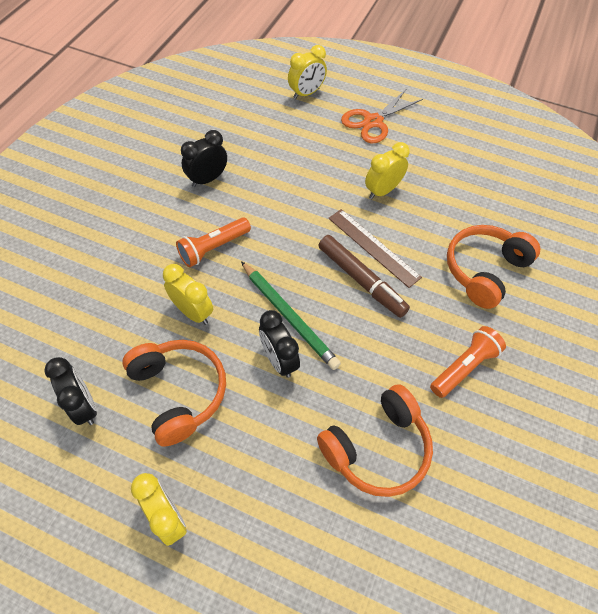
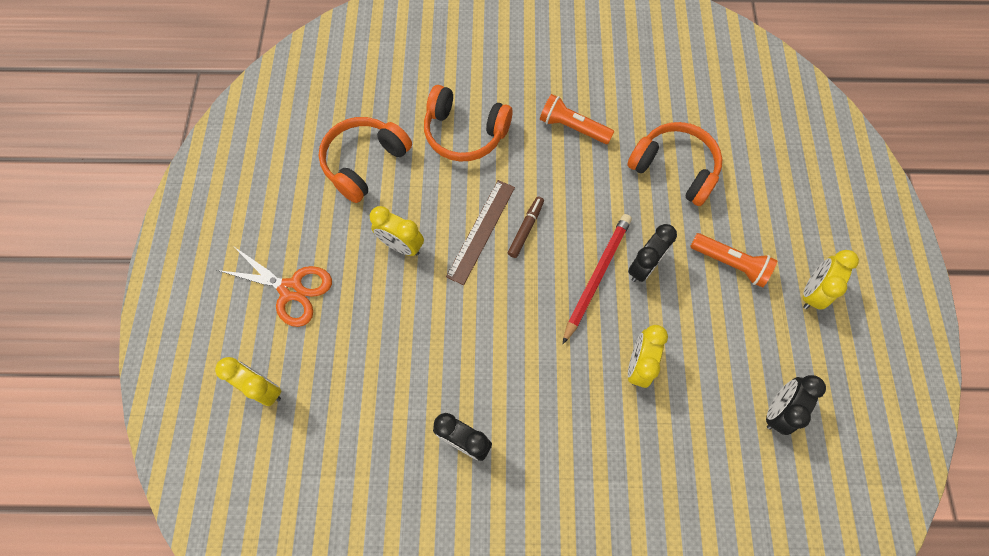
camera: 110 degrees left, 10 degrees up
(179, 392) = (718, 335): orange headphones -> orange headphones (364, 163)
(213, 248) = (556, 383): orange flashlight -> orange flashlight (730, 263)
(288, 316) = (597, 276): green pencil -> red pencil
(361, 280) = (526, 229): brown marker -> brown marker, size x0.61

